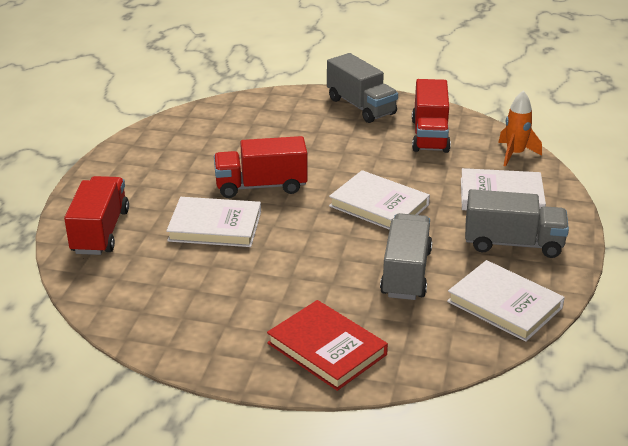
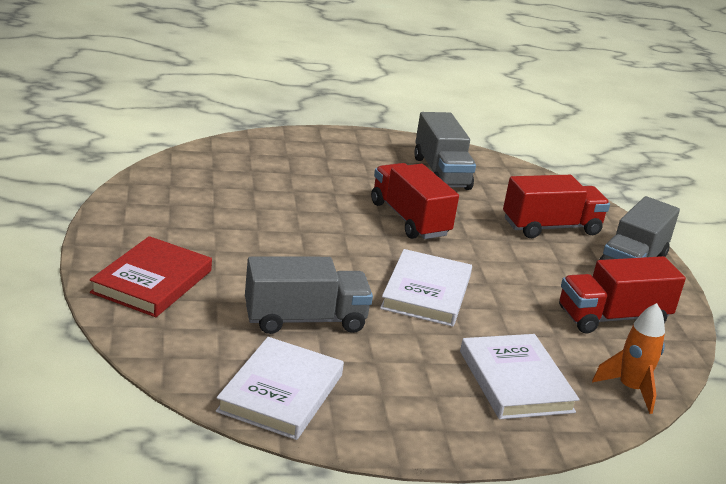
camera: 65 degrees right, 5 degrees down
(100, 232) = (277, 152): red truck -> red truck (551, 227)
(215, 226) = (321, 203): white book -> none
(513, 243) = (413, 395): grey truck -> grey truck (441, 173)

